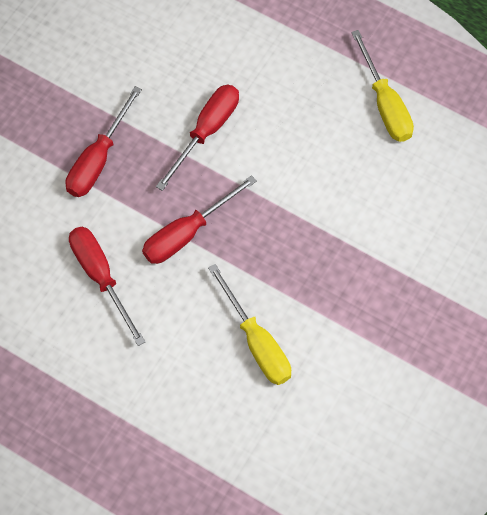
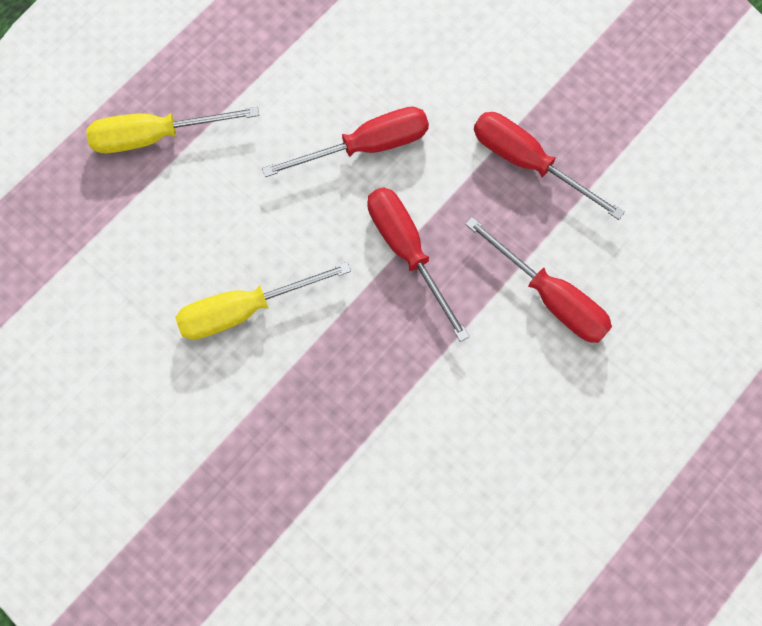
camera: 100 degrees right, 5 degrees up
(385, 104) = (563, 547): yellow screwdriver -> yellow screwdriver (155, 136)

